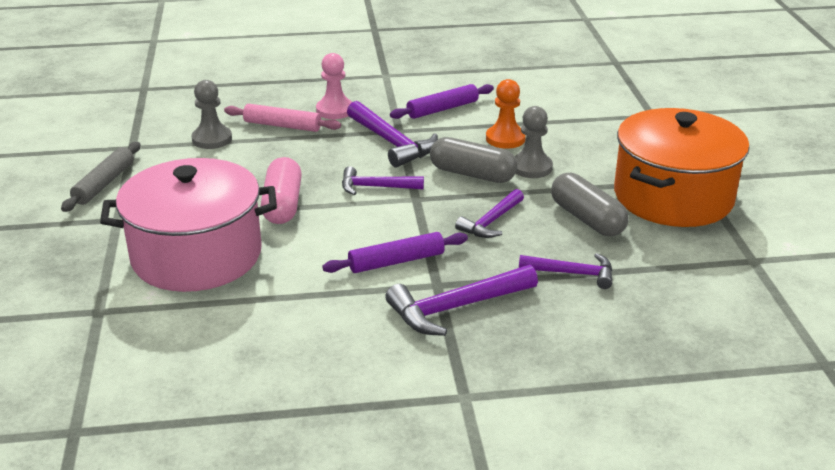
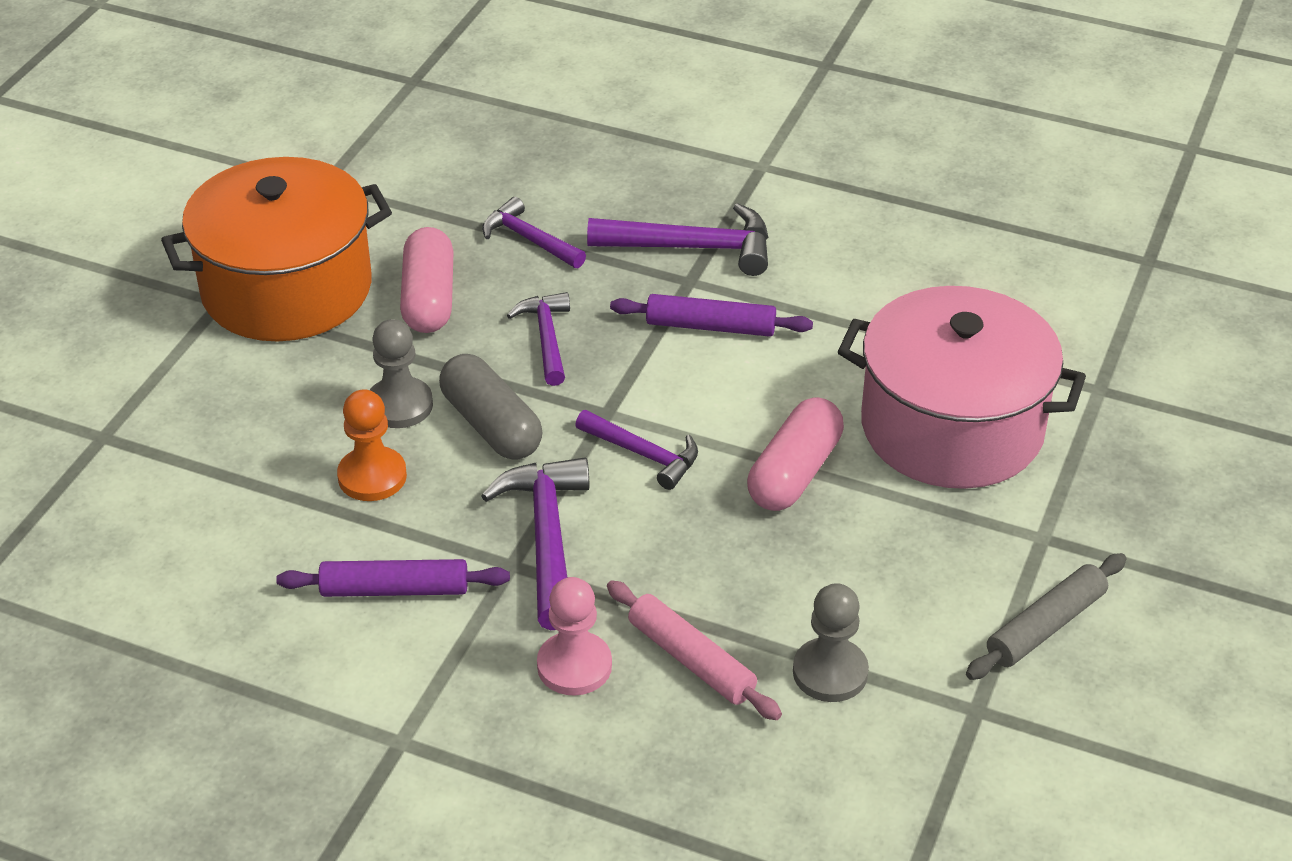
camera: 150 degrees left, 10 degrees up
(491, 222) = (546, 338): purple hammer -> purple hammer turned 75 degrees counterclockwise
(587, 219) = (428, 298): grey capsule -> pink capsule

